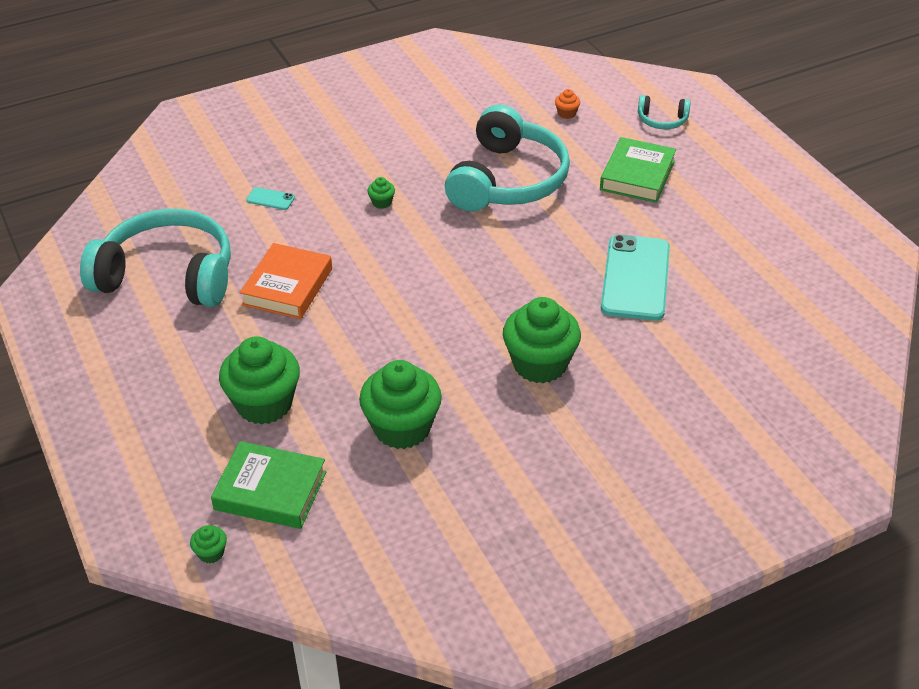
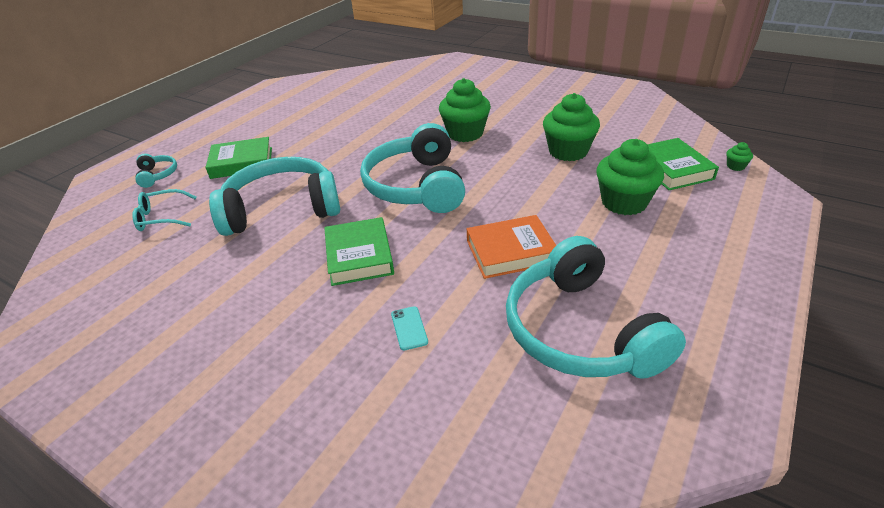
camera: 120 degrees left, 5 degrees down
(382, 202) = (359, 256): green cupcake -> green book
(457, 276) = (417, 186): none -> turquoise headphones
(566, 113) = (161, 217): orange cupcake -> turquoise glasses
(635, 278) = (358, 132): turquoise phone -> none

